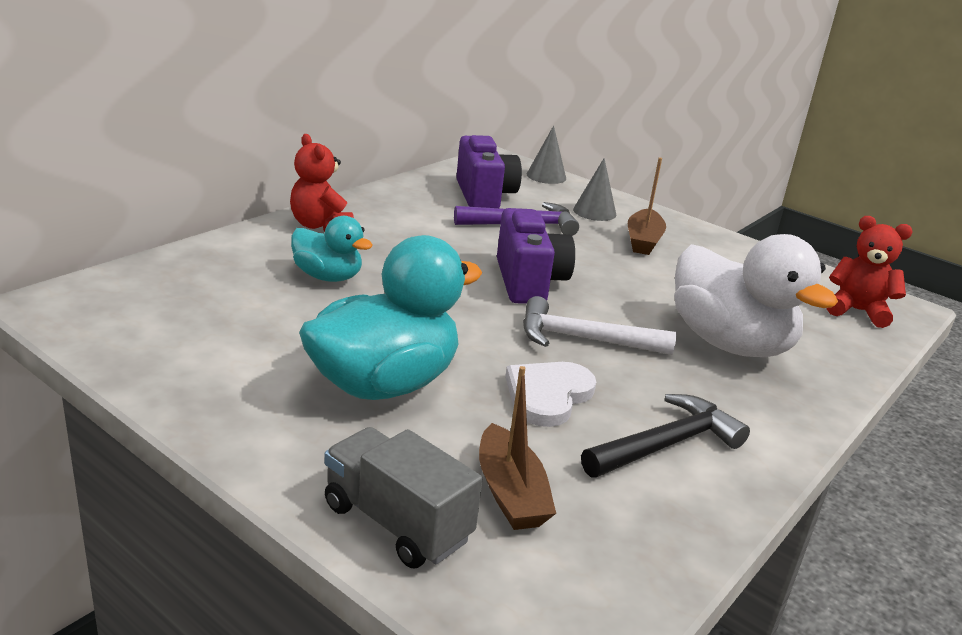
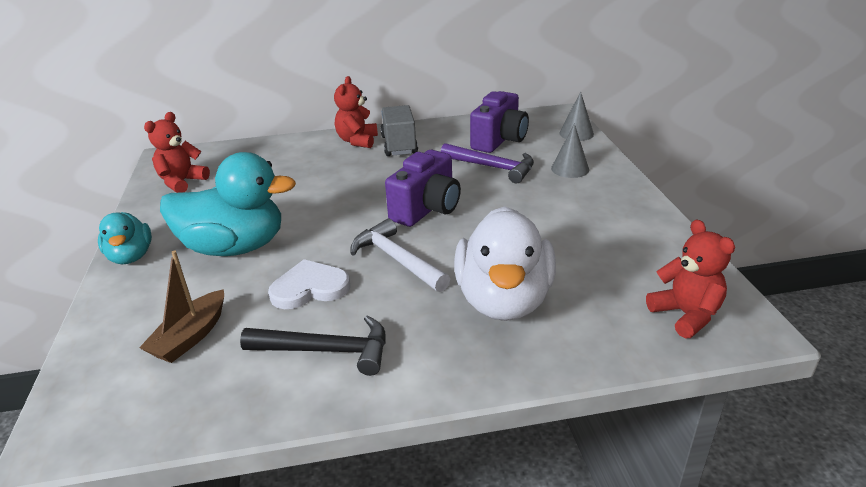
camera: 45 degrees right, 5 degrees up
(149, 330) = (182, 182): none -> red teddy bear
(328, 277) = (310, 174): turquoise duck -> turquoise duck (131, 256)
(396, 523) = (116, 326): grey truck -> grey truck (399, 145)
(643, 241) = (573, 200): brown boat -> none

